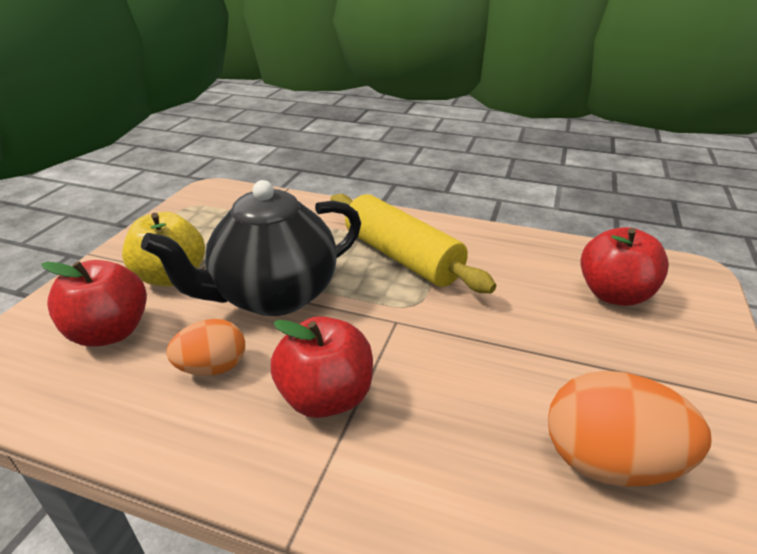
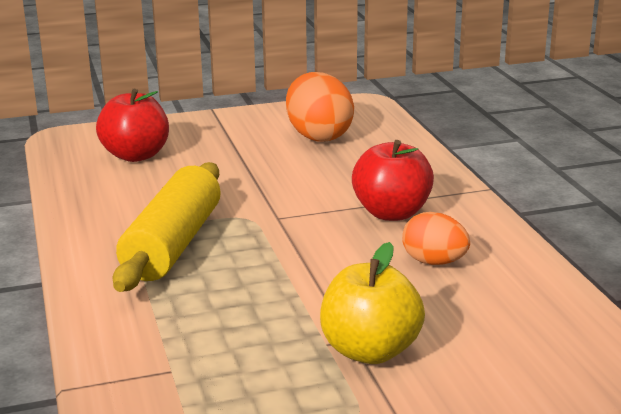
camera: 125 degrees left, 10 degrees down
(110, 332) = (480, 330): red apple -> none
(273, 296) = (319, 279): black teapot -> none

